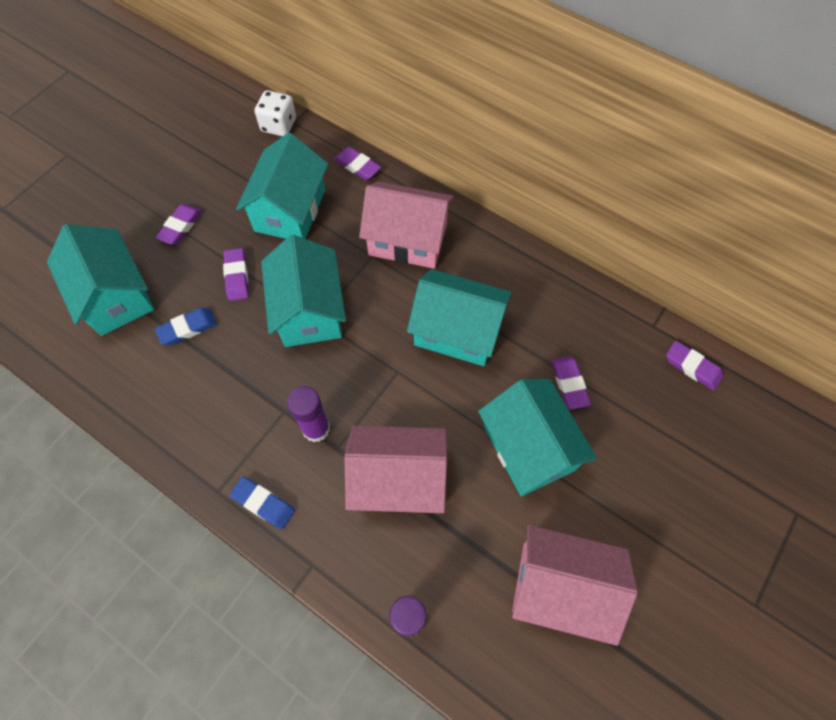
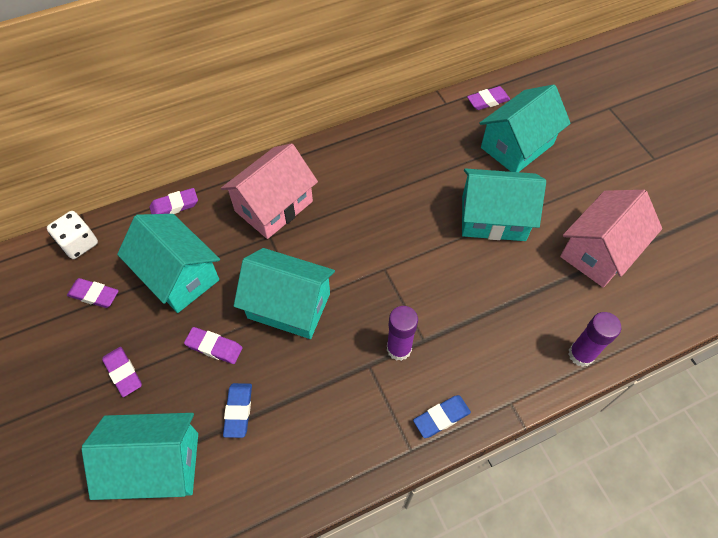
camera: 60 degrees left, 5 degrees down
(398, 480) = (473, 311): pink house -> none
(457, 331) = (376, 214): turquoise house -> turquoise house (517, 146)
(569, 384) = (460, 170): purple eraser -> purple eraser (94, 295)

